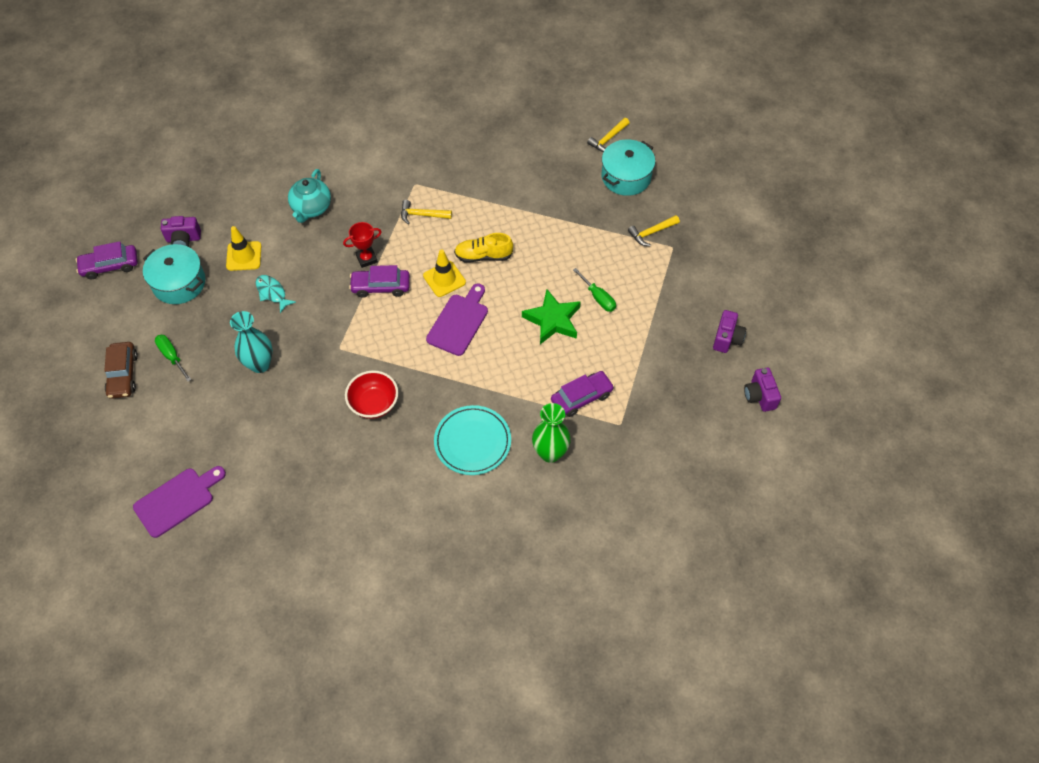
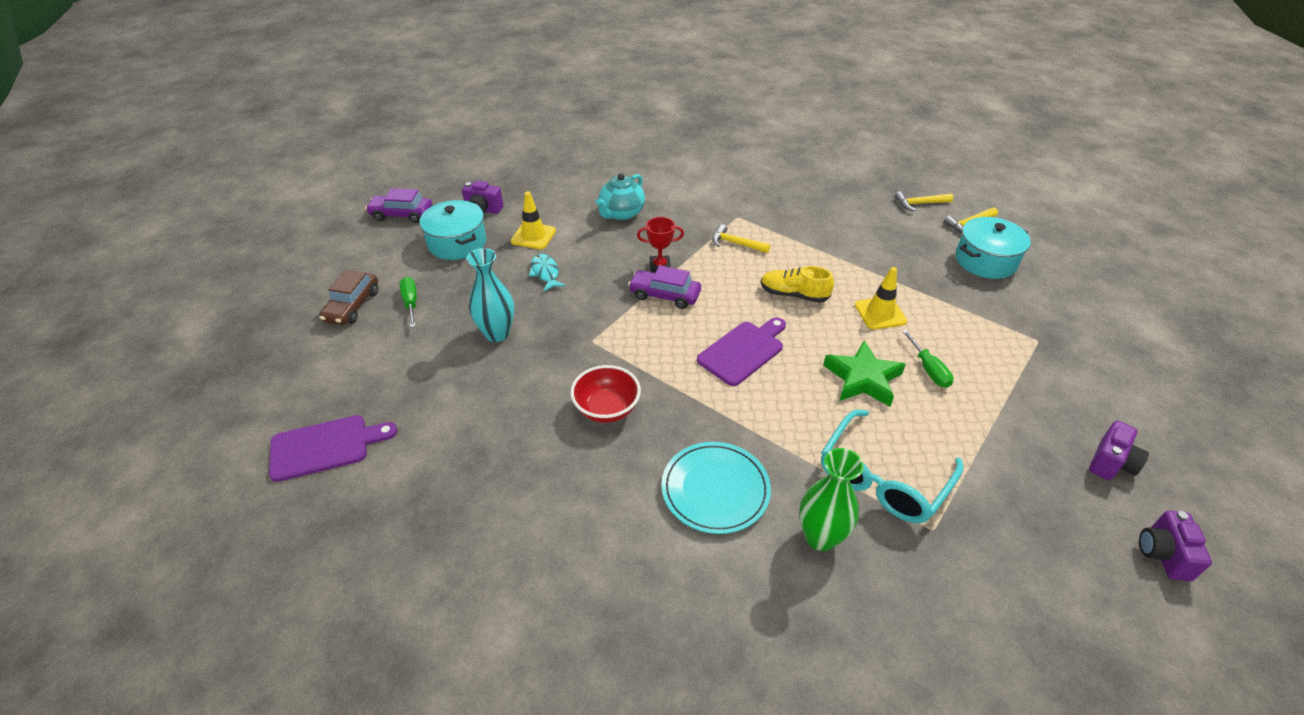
camera: 20 degrees right, 15 degrees down
(444, 279) = (740, 305): yellow traffic cone -> yellow traffic cone (880, 313)
(581, 397) = (882, 478): purple car -> turquoise glasses
(651, 232) = (1011, 319): yellow hammer -> yellow hammer (919, 204)

